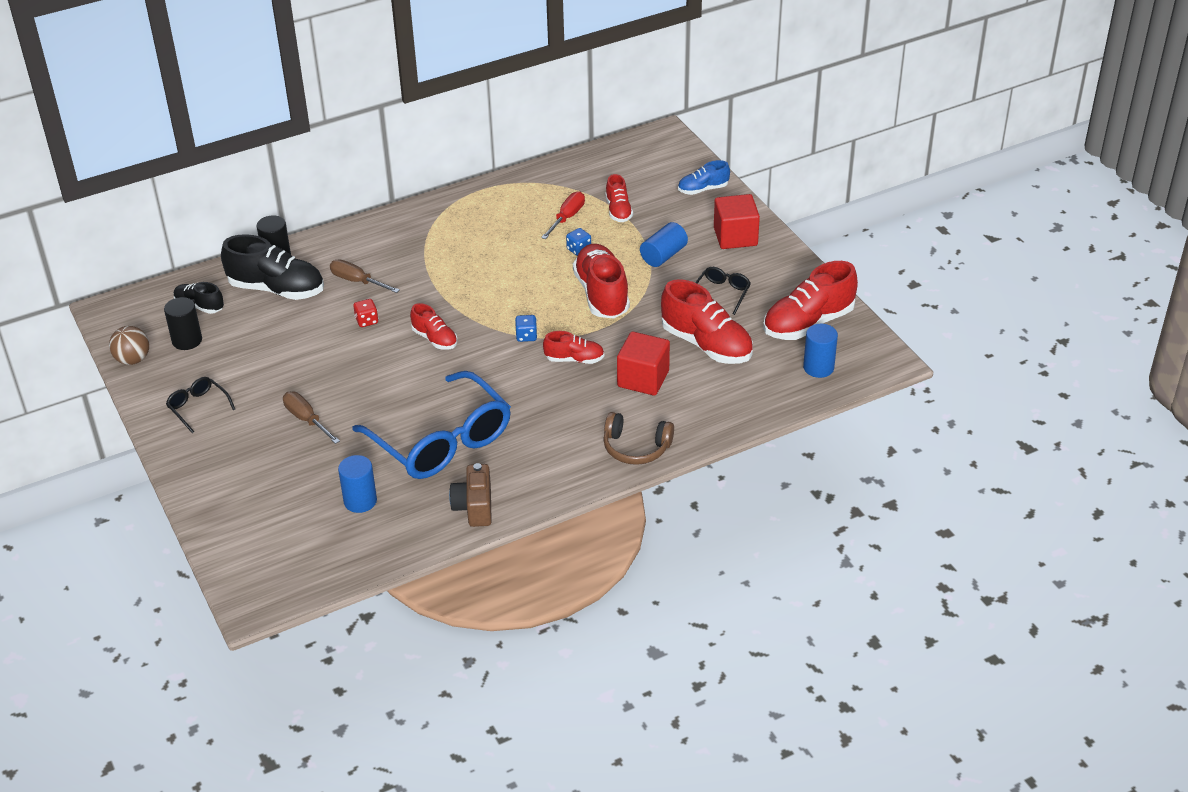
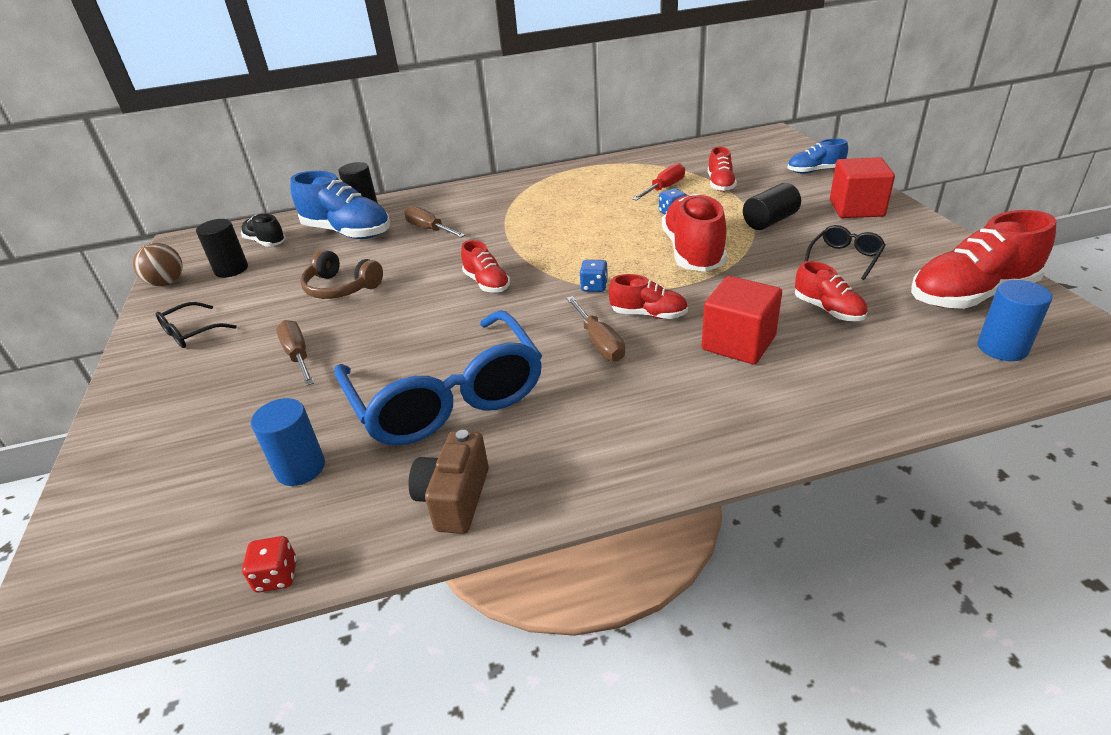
camera: 15 degrees right, 5 degrees down
(198, 407) = (192, 333): black glasses -> black glasses turned 105 degrees counterclockwise
(277, 289) = (347, 232): black shoe -> blue shoe
(366, 321) = (421, 263): red dice -> red dice (276, 576)
(541, 387) = (599, 342): none -> brown screwdriver
(636, 447) = (722, 434): brown headphones -> brown headphones (341, 288)
(663, 255) = (769, 221): blue cylinder -> black cylinder
(706, 345) = (828, 310): red shoe -> red shoe, size x0.55

